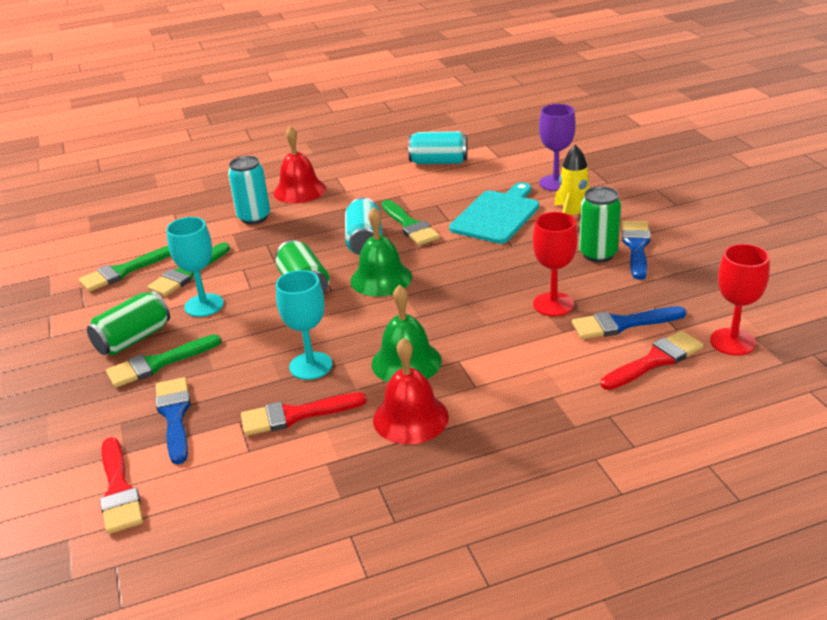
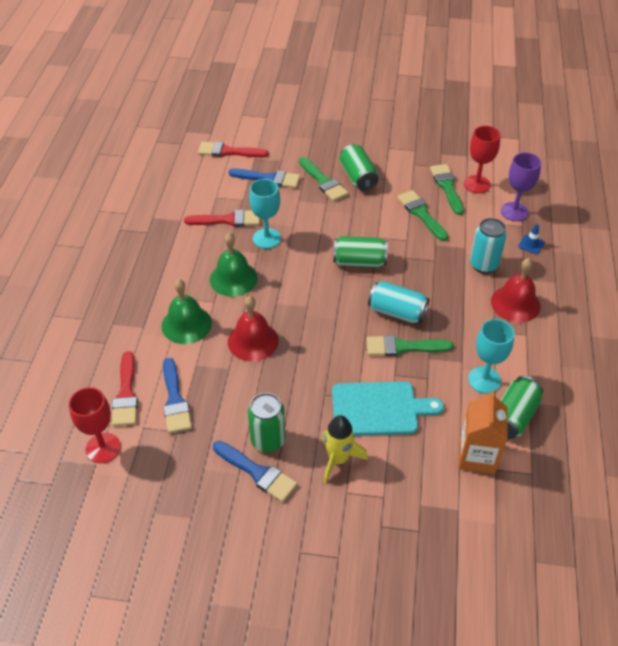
camera: 115 degrees right, 15 degrees up
(158, 363) = (323, 182): green brush -> green brush turned 150 degrees clockwise
(203, 202) = (531, 244): none -> blue traffic cone
(204, 305) = (372, 212): turquoise goblet -> turquoise goblet (484, 380)
(295, 415) = (228, 220): red brush -> red brush turned 75 degrees clockwise
(381, 279) = (337, 302): green bell -> green bell (186, 324)
(410, 418) = (183, 261): red bell -> red bell (253, 341)
(438, 162) = (513, 416): turquoise can -> green can
(495, 165) = (477, 456): none -> orange carton
(497, 215) = (379, 409): turquoise cutting board -> turquoise cutting board turned 60 degrees counterclockwise
(553, 304) = (228, 376): red goblet -> red goblet (476, 184)
(555, 183) = (408, 483): purple goblet -> purple goblet (514, 212)
(622, 324) = (175, 400): blue brush -> blue brush turned 150 degrees clockwise

